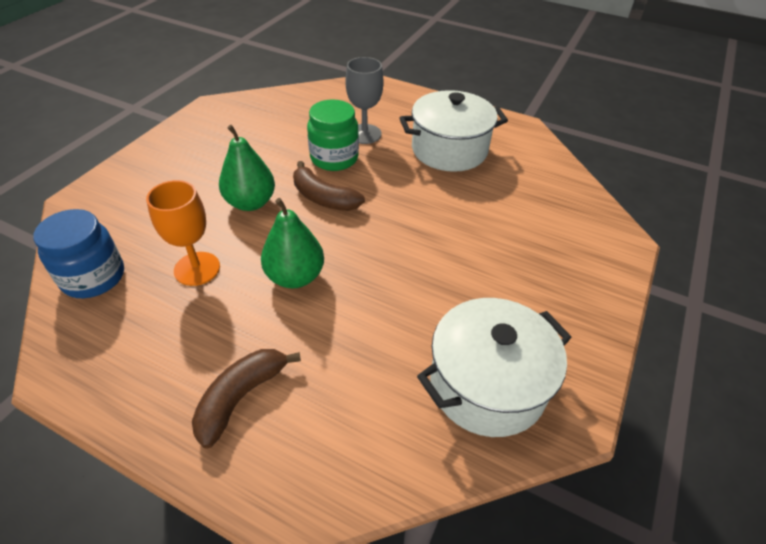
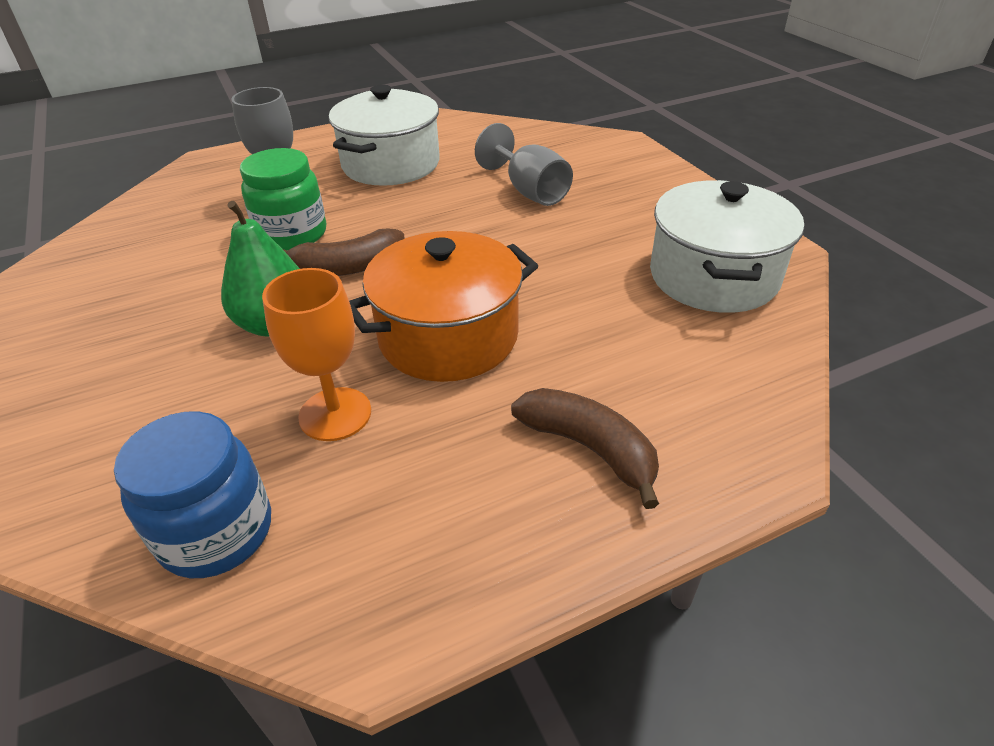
camera: 50 degrees left, 5 degrees down
(241, 397) = (589, 448): brown banana -> brown banana turned 150 degrees clockwise
(295, 276) = (448, 337): green pear -> orange pot
(491, 228) = (530, 191): none -> grey goblet

